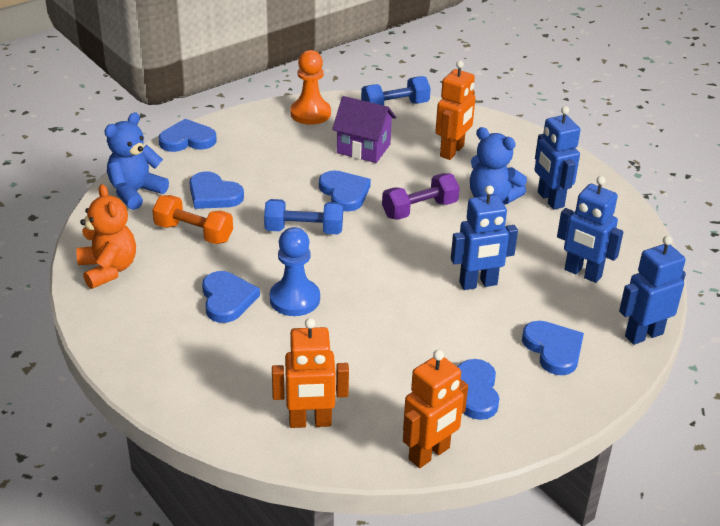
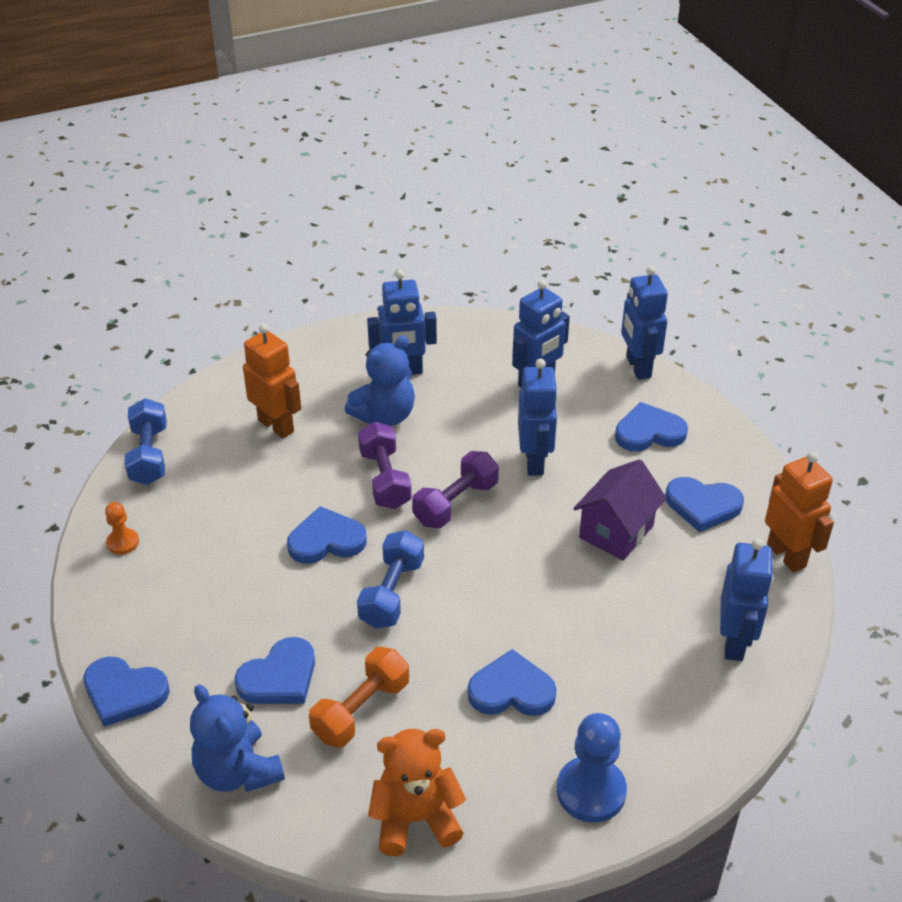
camera: 75 degrees left, 5 degrees up
(187, 140) = (124, 693): blue heart -> blue heart turned 75 degrees counterclockwise
(294, 299) = (526, 623): blue pawn -> blue pawn (591, 791)
(310, 113) = (123, 542): orange pawn -> orange pawn, size x0.54
(310, 422) = (734, 642): orange robot -> blue robot
(363, 149) = (234, 504): purple house -> purple house (616, 532)
(409, 247) = (455, 503): none -> purple dumbbell

